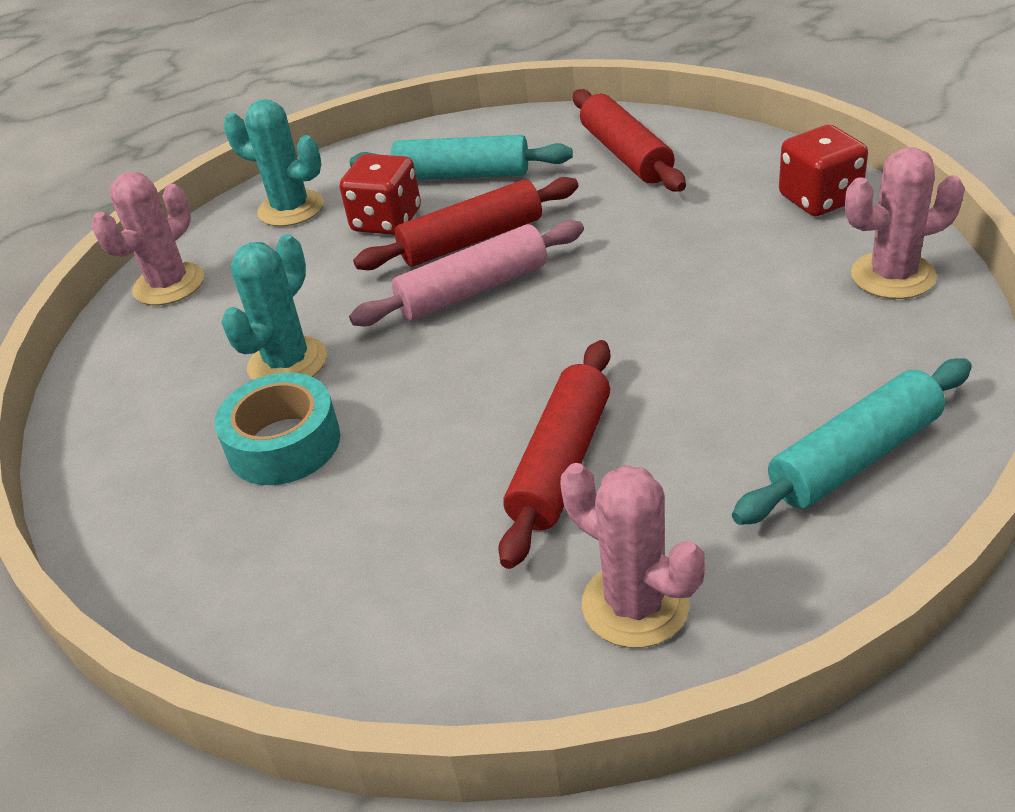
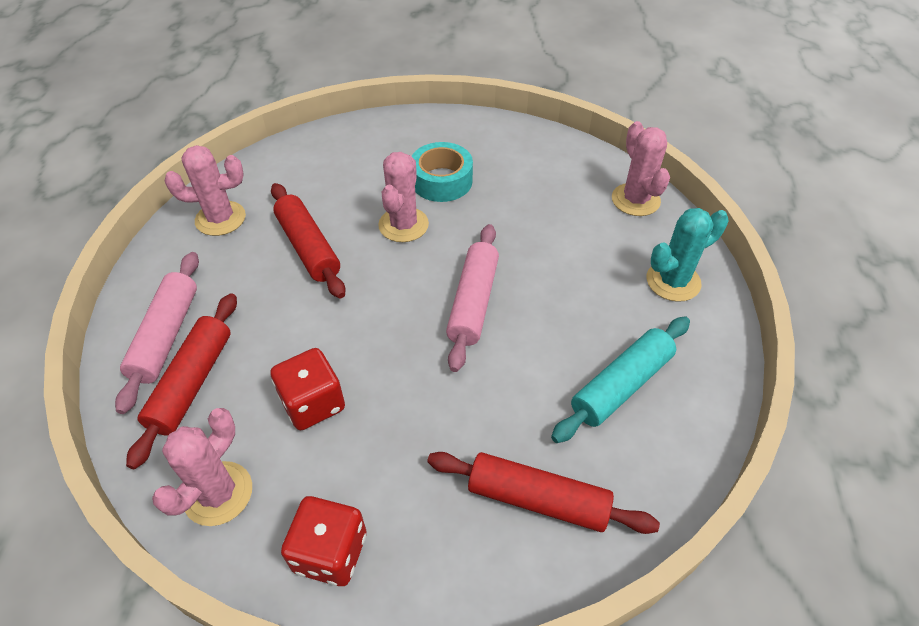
camera: 125 degrees right, 10 degrees up
(287, 363) = (501, 207): turquoise cactus -> none
(386, 221) = (601, 313): red dice -> red dice (313, 403)
(415, 414) = (403, 225): none -> pink cactus
(471, 240) = (526, 334): red rolling pin -> red rolling pin (192, 383)
(854, 457) = (166, 336): turquoise rolling pin -> pink rolling pin

